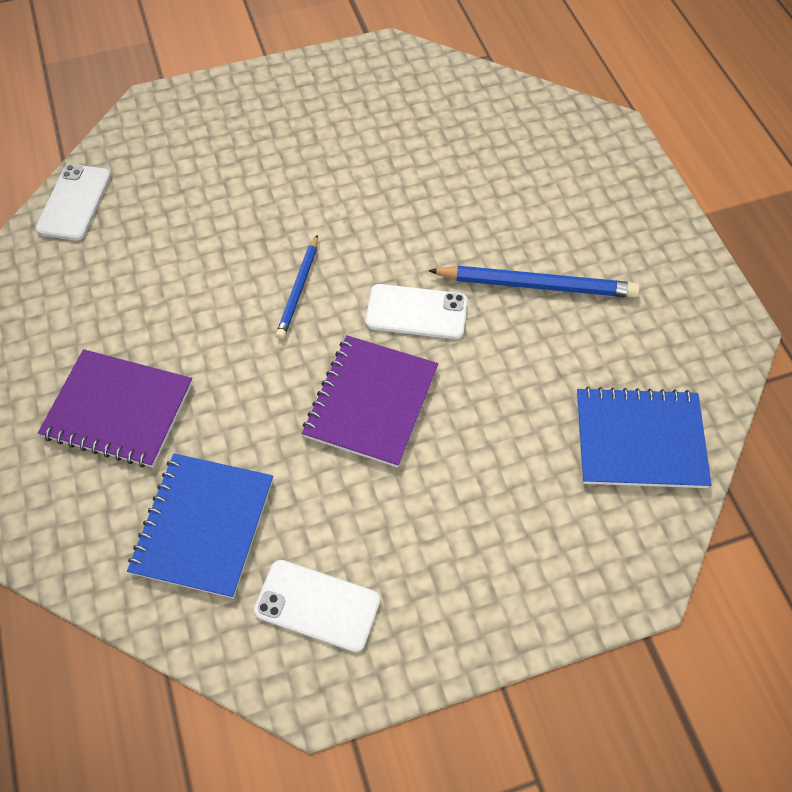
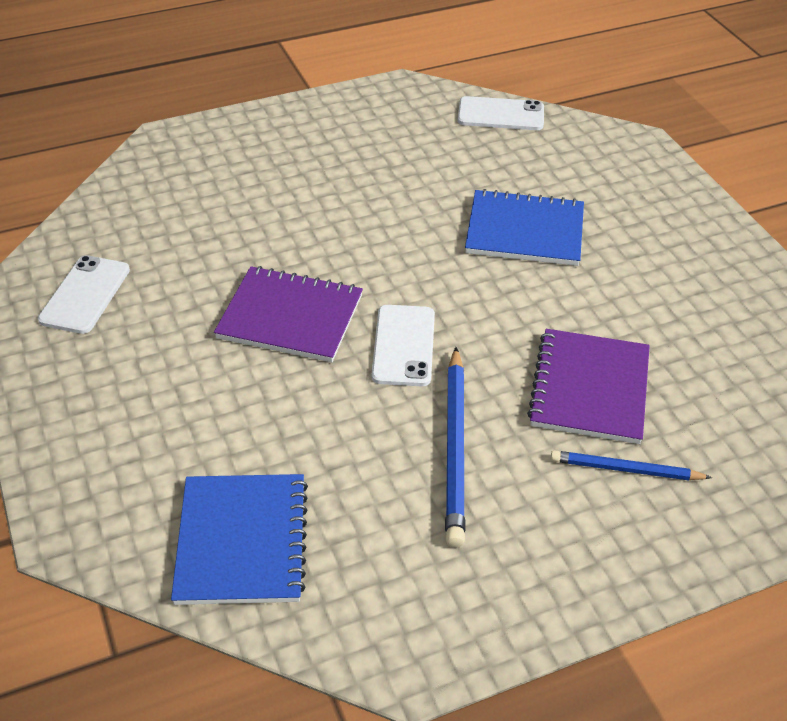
camera: 85 degrees right, 15 degrees down
(118, 410) = (280, 166): purple notebook -> purple notebook (589, 388)
(203, 526) = (167, 223): blue notebook -> blue notebook (525, 231)
(298, 289) = (422, 259): blue pencil -> blue pencil (626, 469)

